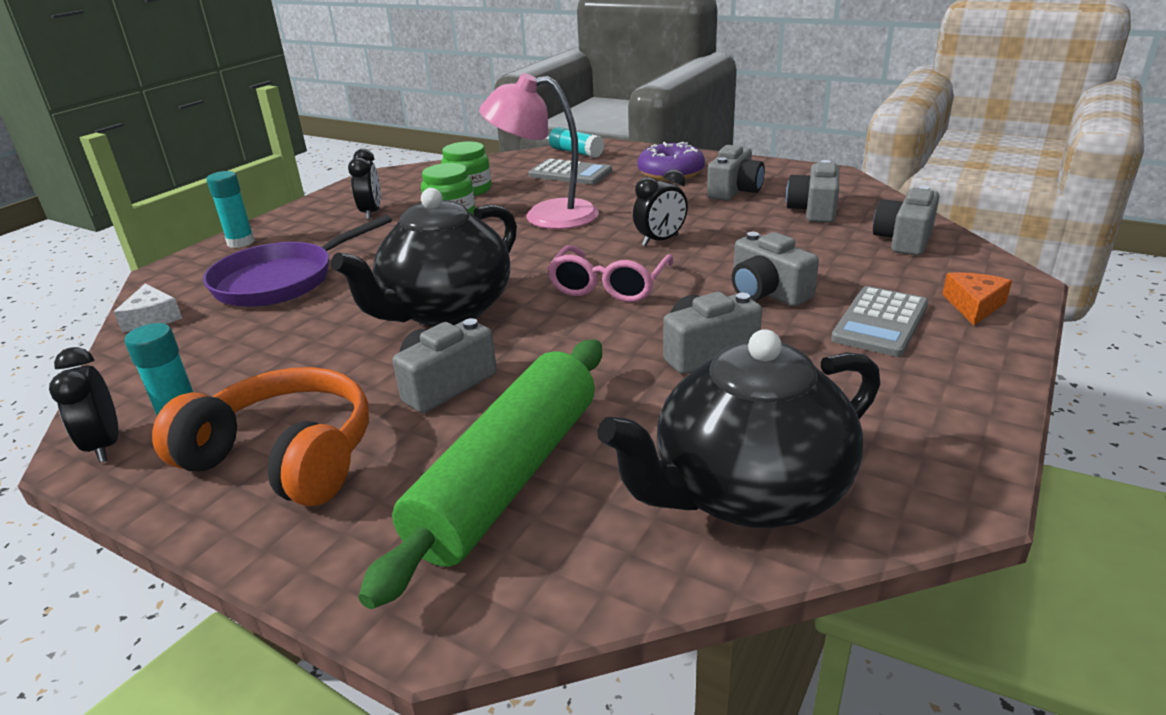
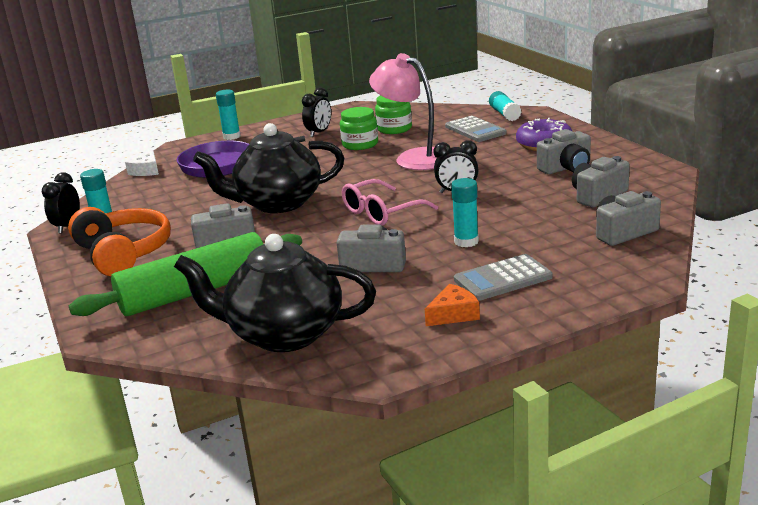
camera: 35 degrees right, 5 degrees down
(767, 292) = (466, 241): grey camera -> turquoise glue stick
(973, 305) = (584, 287): orange cheese -> orange cheese (453, 314)

